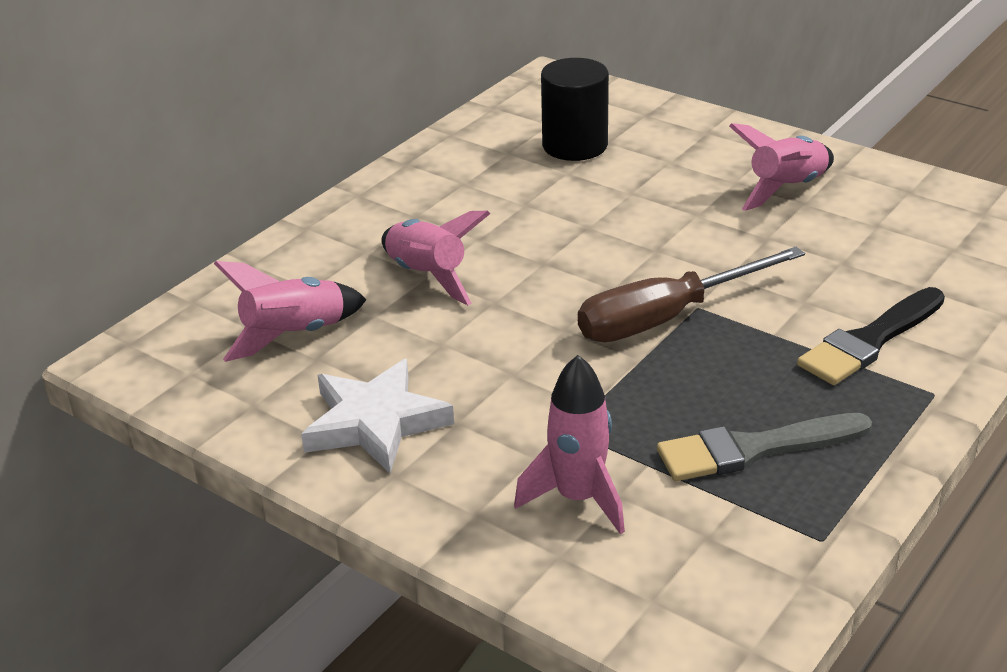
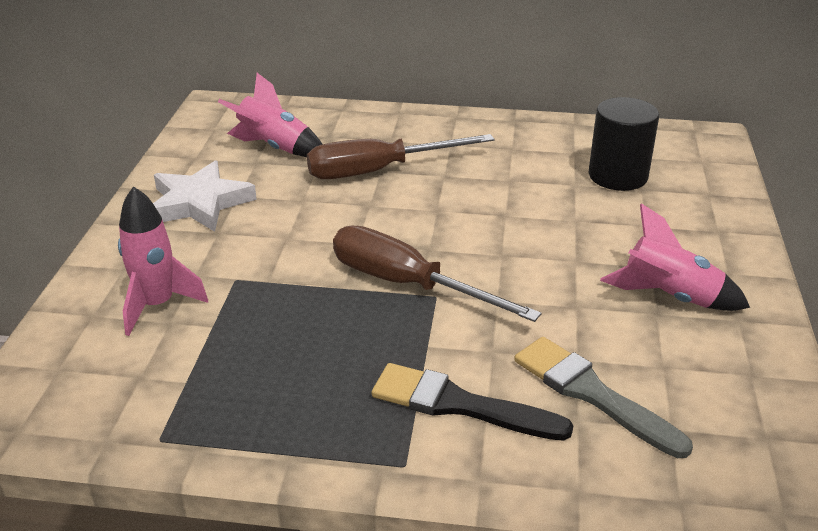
camera: 60 degrees right, 0 degrees up
(427, 276) = (378, 171): pink rocket -> brown screwdriver
(754, 449) = (258, 374): grey brush -> grey brush (591, 393)

